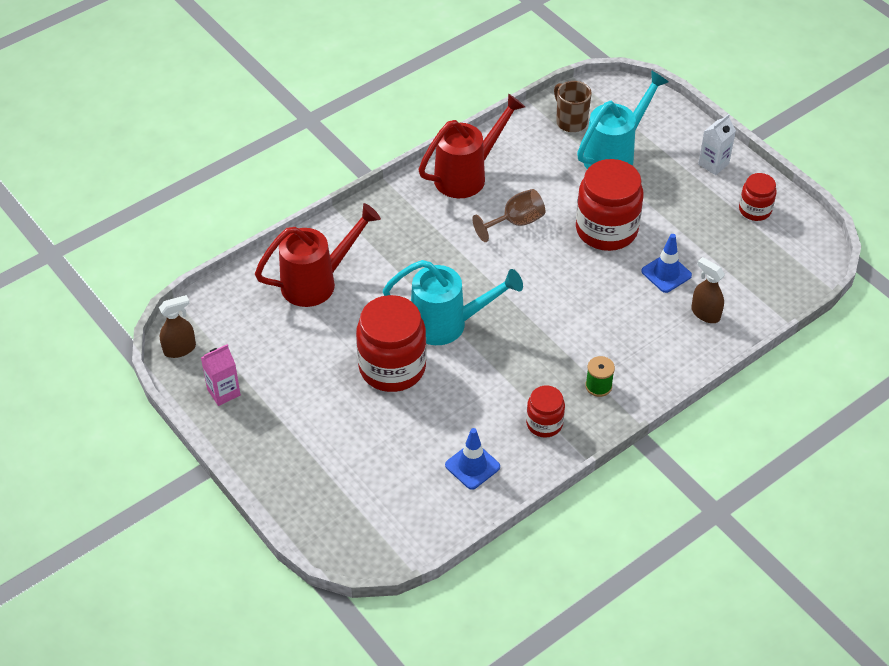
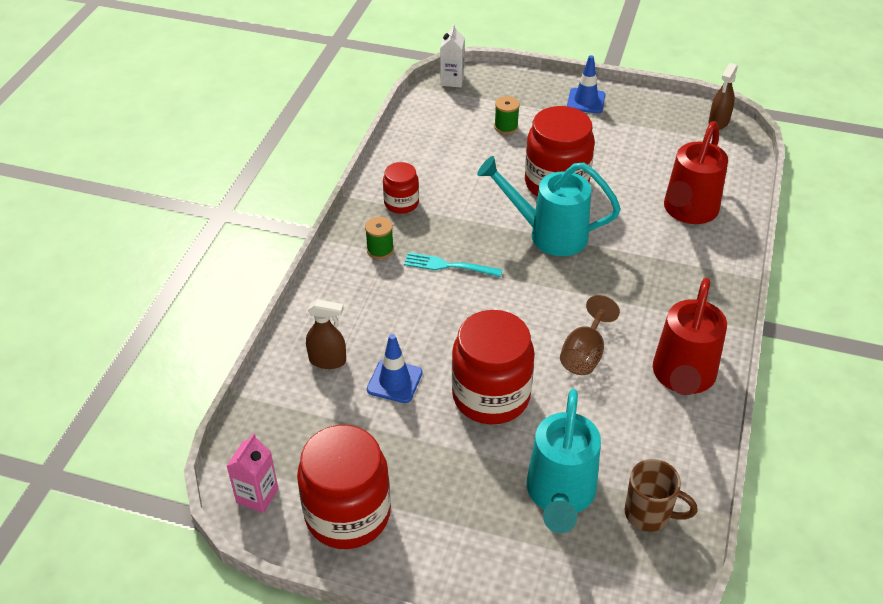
camera: 145 degrees right, 5 degrees down
(223, 392) = (653, 114): pink carton -> pink carton (257, 496)
(372, 457) = (506, 127): none -> green spool
(448, 324) = (548, 234): turquoise watering can -> turquoise watering can turned 45 degrees clockwise
(472, 466) = (430, 153): blue traffic cone -> blue traffic cone (586, 101)
(554, 340) = (448, 266): none -> turquoise fork
(713, 164) = (437, 553): white carton -> white carton (452, 80)
(755, 210) = (348, 514): red jar -> red jar, size x1.88

